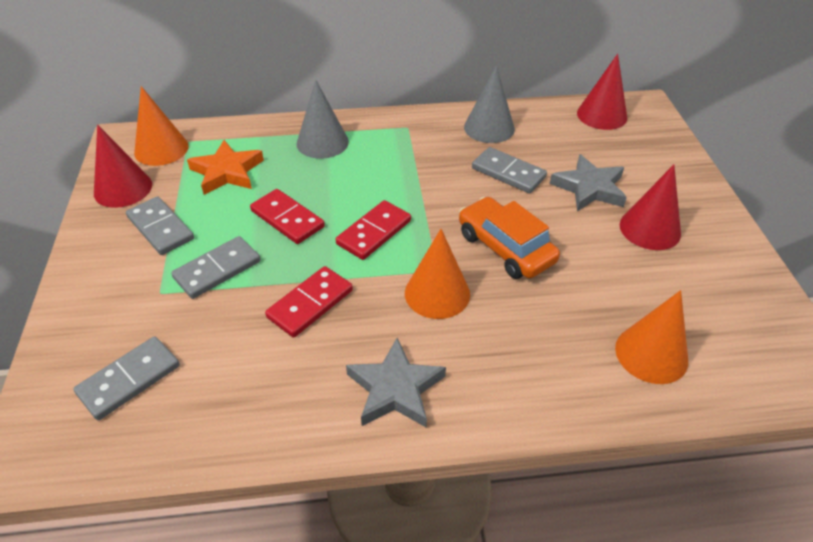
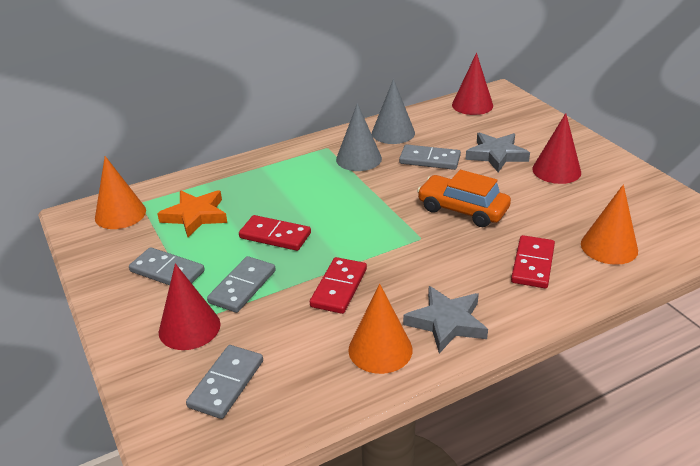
camera: 20 degrees left, 10 degrees down
(123, 188) = (107, 252): red cone -> red cone (189, 328)
(322, 142) = (263, 175): grey cone -> grey cone (358, 159)
(374, 232) = (354, 226): red domino -> red domino (533, 264)
(437, 293) = (433, 253): orange cone -> orange cone (380, 349)

